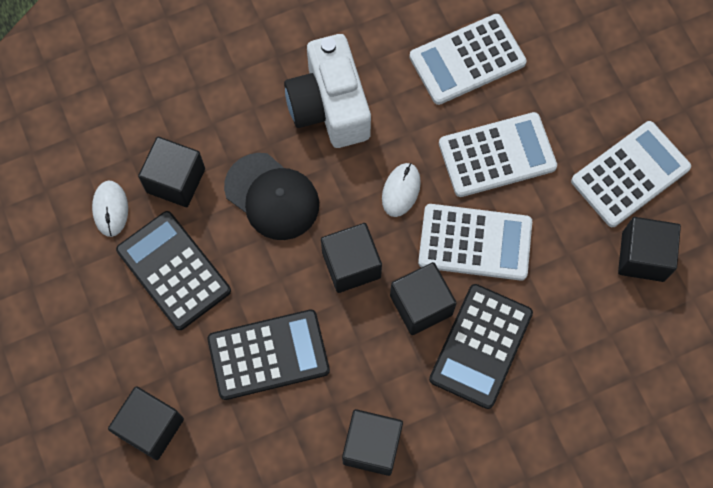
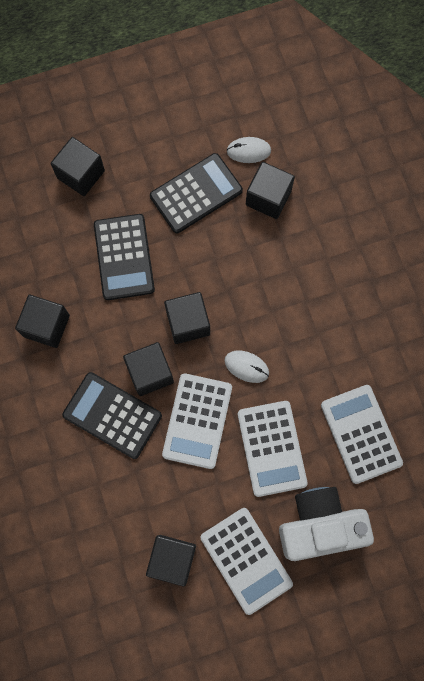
camera: 95 degrees right, 5 degrees up
(272, 197) = (249, 267): black cap -> none
(329, 106) = (324, 317): white camera -> white camera (319, 525)

